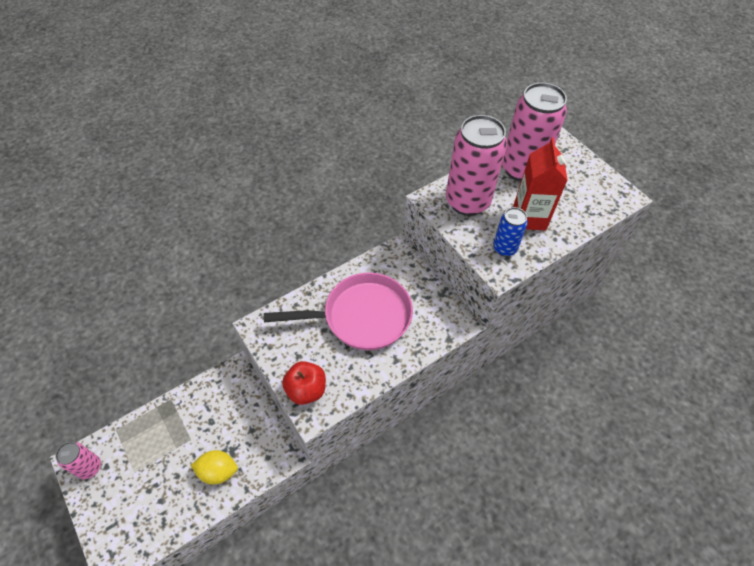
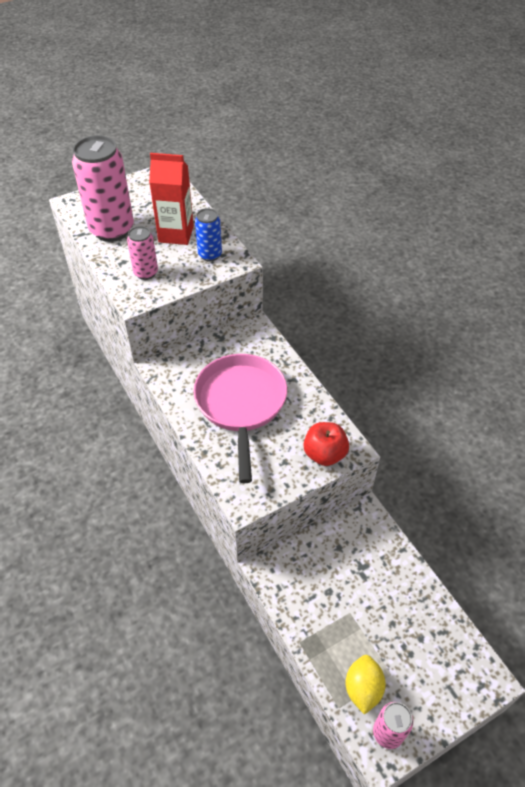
camera: 85 degrees left, 5 degrees down
(218, 471) = (385, 579): yellow lemon -> yellow lemon (363, 688)
(467, 202) = (146, 273): pink can -> pink can, size x0.51

